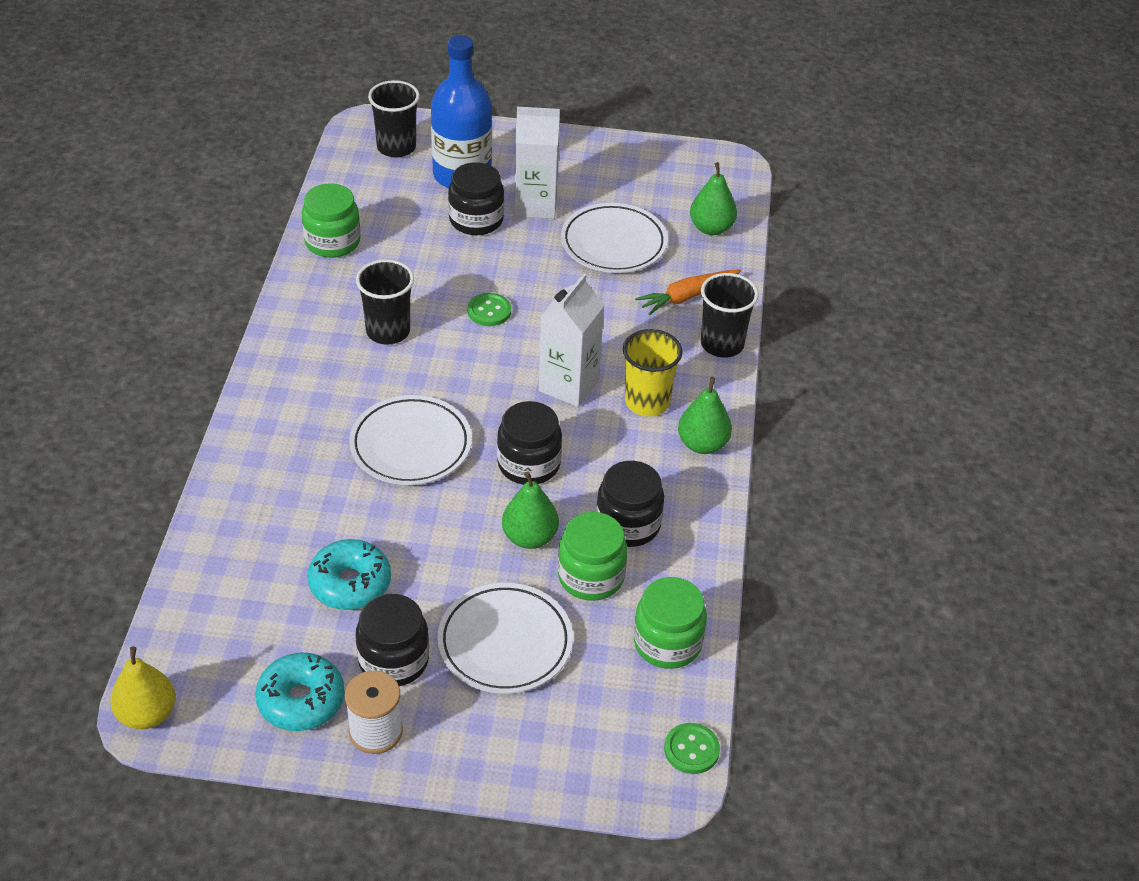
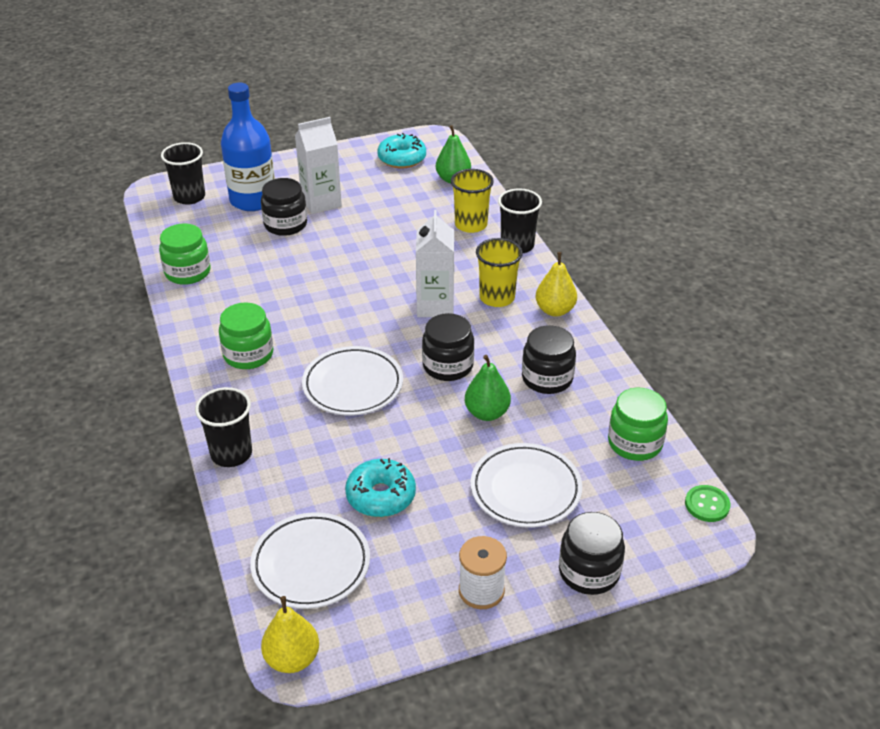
camera: 25 degrees left, 5 degrees down
(301, 700) = (408, 594): turquoise donut -> turquoise donut (402, 159)
(388, 331) = (276, 316): black cup -> black cup (231, 453)
(393, 660) = (455, 535): black jar -> black jar (589, 572)
(489, 311) = (341, 278): green button -> none
(591, 577) = (549, 421): green jar -> green jar (248, 354)
(613, 243) = (395, 208): white plate -> white plate (311, 564)
(687, 297) = (471, 225): orange carrot -> yellow cup
(702, 444) = (555, 310): green pear -> yellow pear

